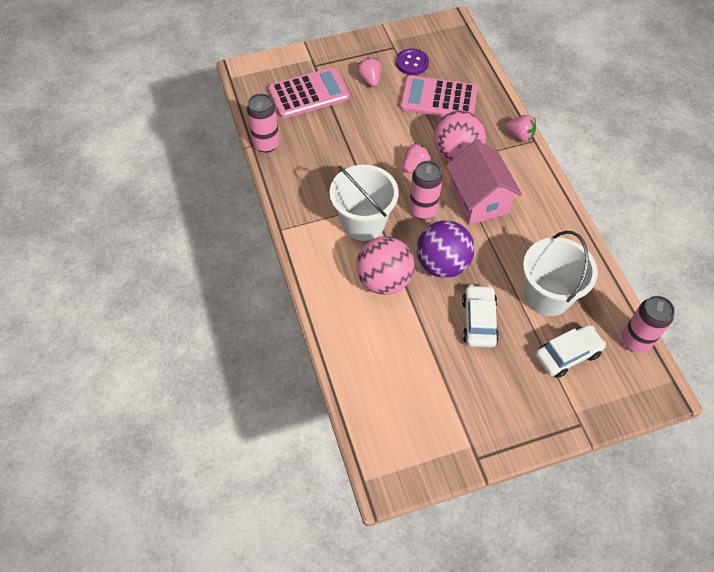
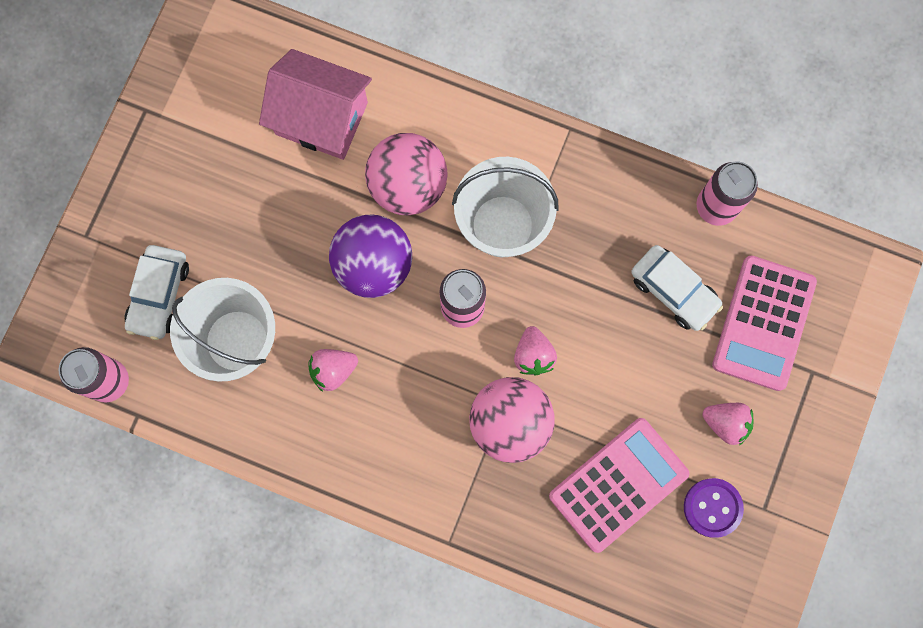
camera: 130 degrees right, 20 degrees up
(478, 200) = (421, 385): pink house -> pink house (321, 118)
(479, 321) = (274, 241): white car -> white car (674, 291)
(519, 135) = (471, 532): pink strawberry -> pink strawberry (333, 370)

